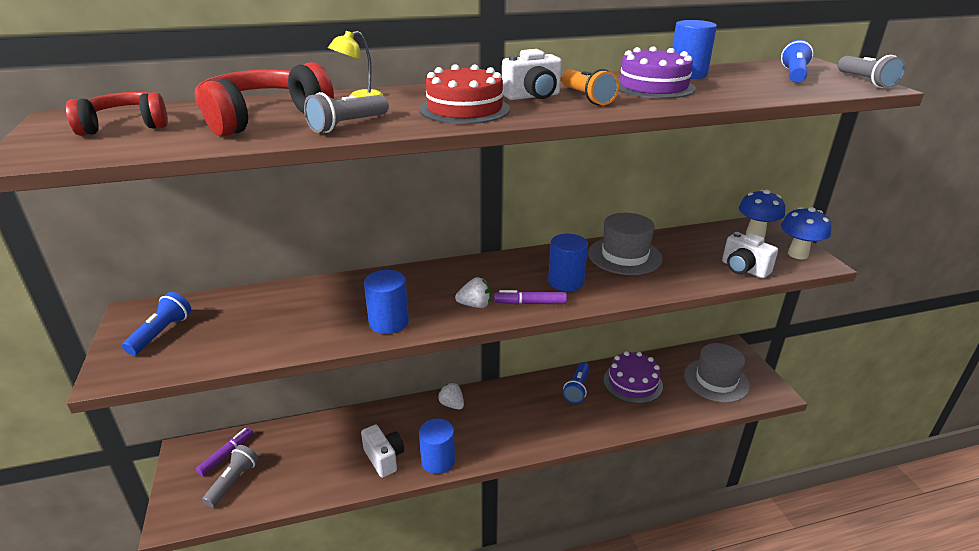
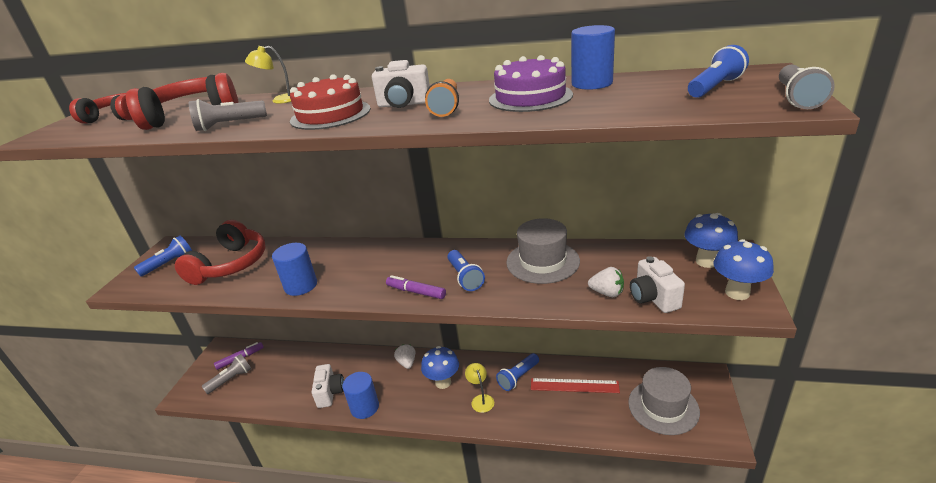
camera: 30 degrees right, 0 degrees up
(263, 318) = (231, 264): none -> red headphones
(475, 305) = (373, 284): white strawberry -> white strawberry (607, 293)
(506, 413) = (443, 382): none -> blue mushroom
(556, 418) = (481, 399): none -> yellow lamp
(566, 281) = (465, 277): blue cylinder -> blue flashlight
(632, 382) = (574, 385): purple cake -> red ruler

